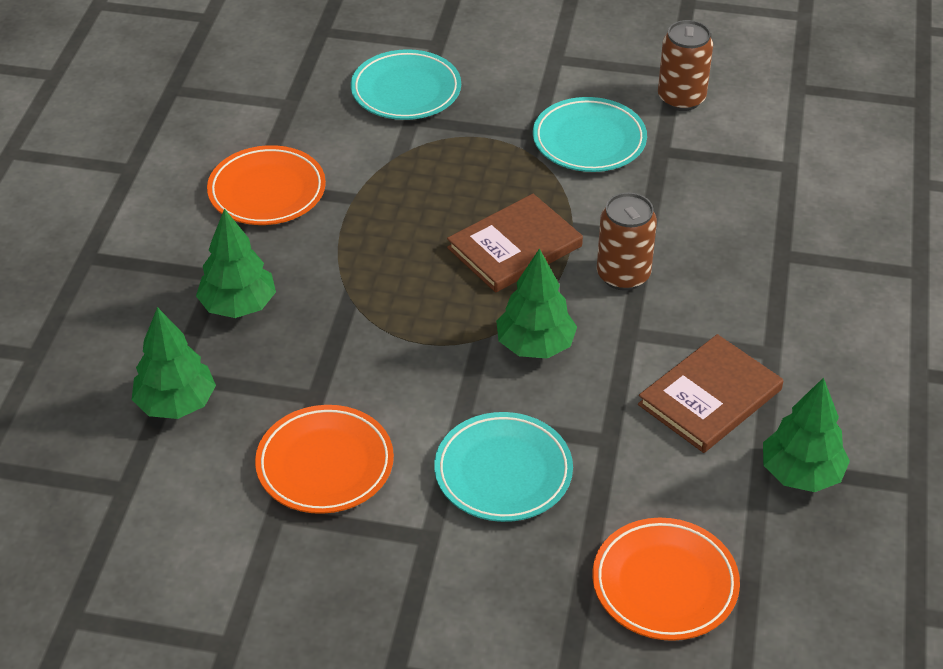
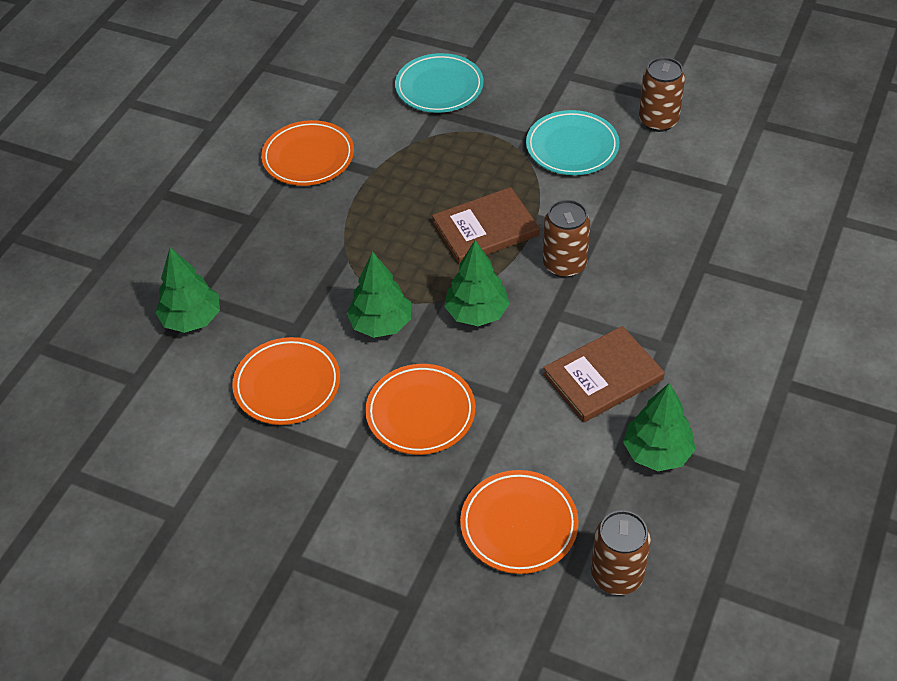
camera: 15 degrees right, 5 degrees up
(238, 306) = (260, 248): green tree -> green tree (381, 324)
(503, 472) = (420, 413): turquoise plate -> orange plate
(799, 621) = (617, 575): none -> brown can

